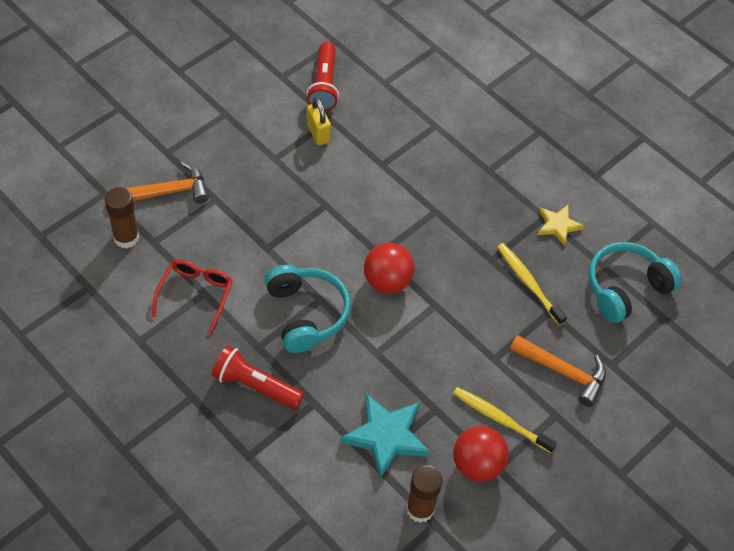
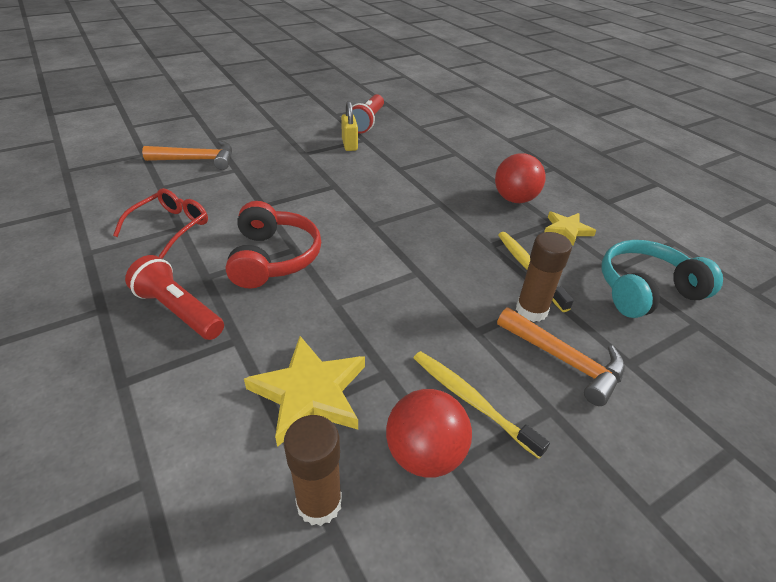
camera: 15 degrees right, 15 degrees down
(126, 237) = (138, 181): brown glue stick -> brown glue stick (531, 310)
(306, 314) = (273, 258): turquoise headphones -> red headphones
(386, 436) = (309, 393): turquoise star -> yellow star
(387, 281) = (372, 245): red ball -> red ball (514, 199)

